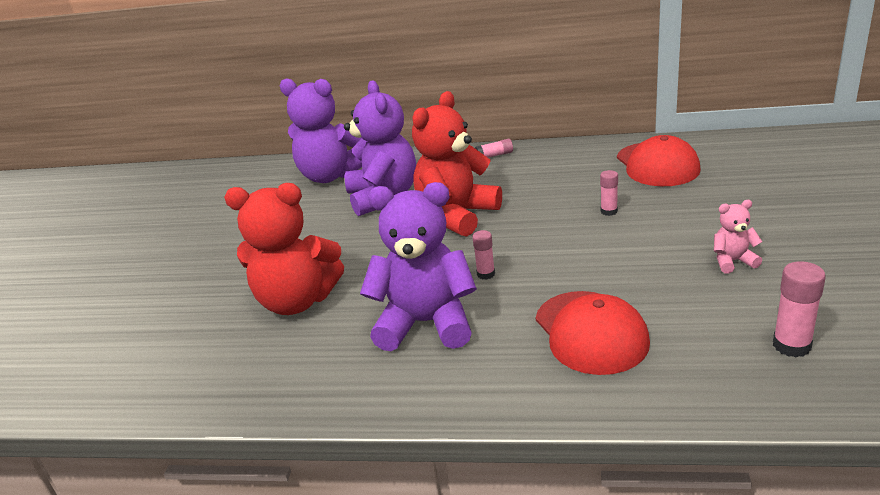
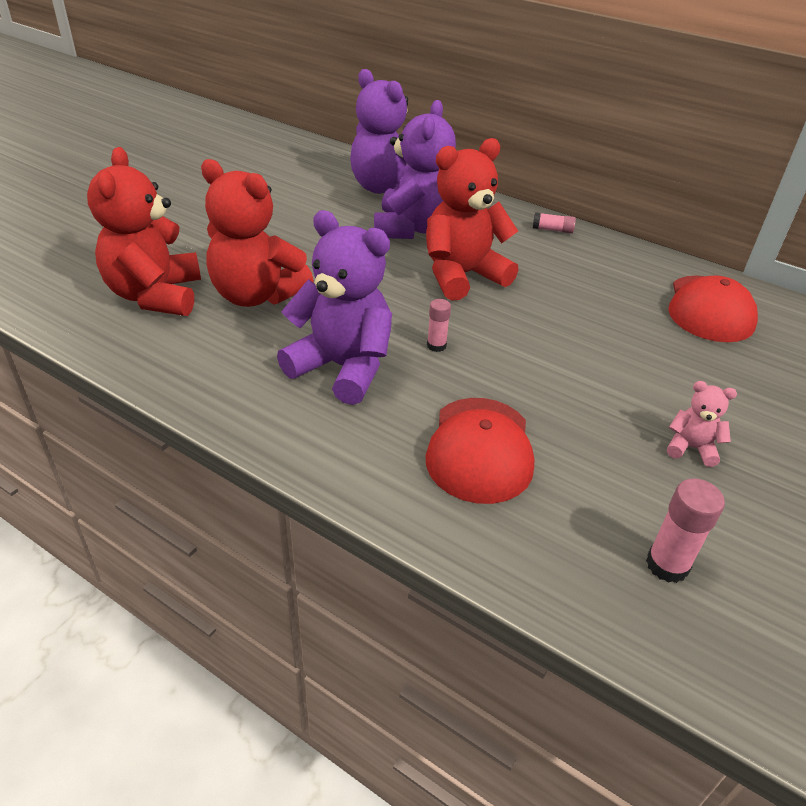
camera: 20 degrees right, 10 degrees up
(202, 341) = (155, 295): none -> red teddy bear
(609, 211) = (612, 336): pink glue stick -> none

